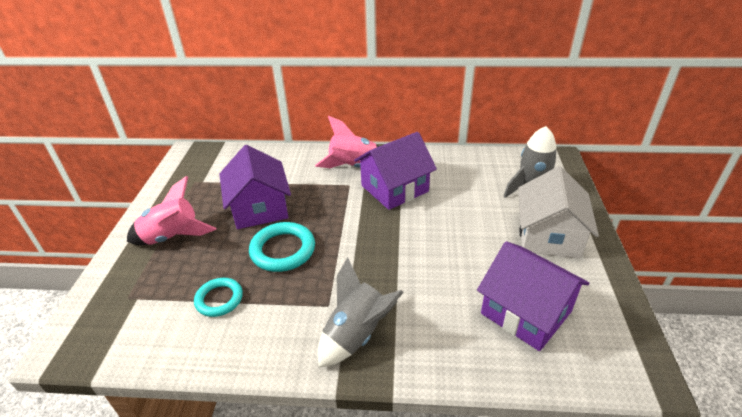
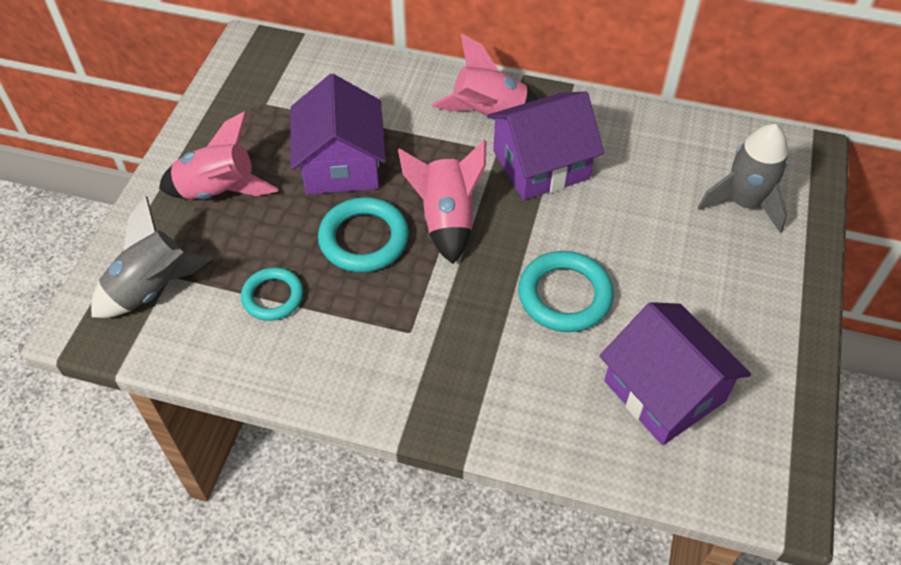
camera: 10 degrees right, 15 degrees up
(339, 229) = (446, 220): none -> pink rocket
(357, 334) = (438, 378): grey rocket -> grey rocket (152, 288)
(434, 262) = (564, 295): none -> turquoise ring
(548, 236) = (739, 284): white house -> none

